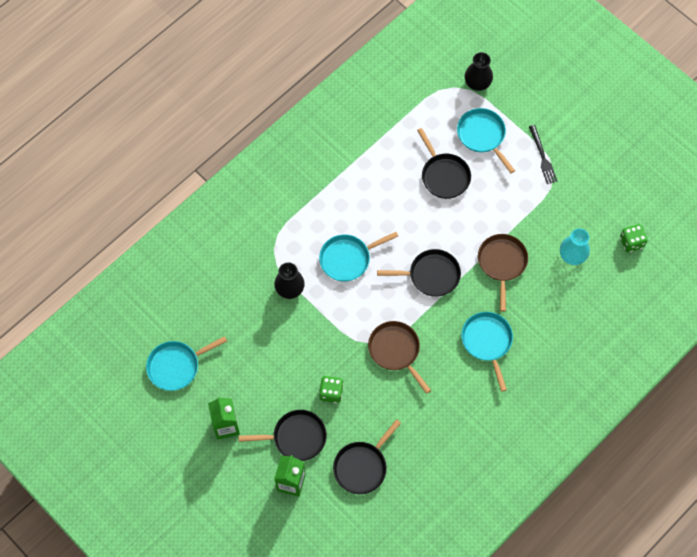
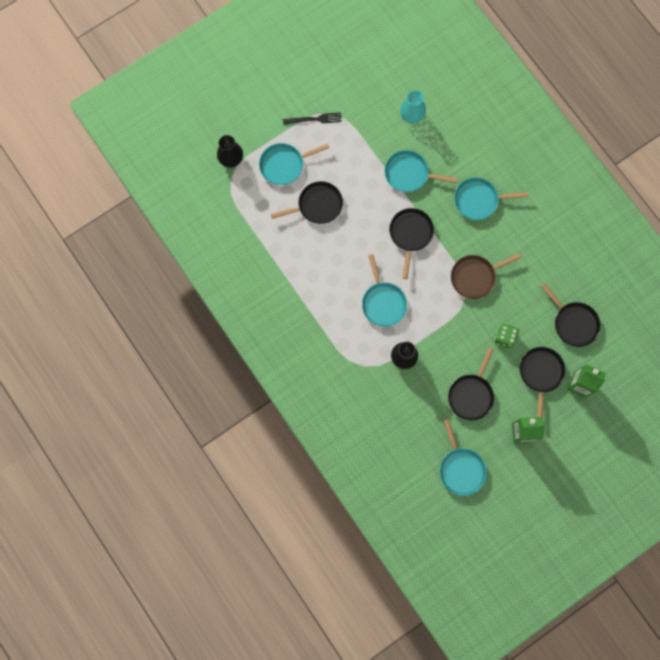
camera: 80 degrees left, 10 degrees up
(260, 365) = (471, 395): none -> black pan
(502, 263) = (409, 174): brown pan -> turquoise pan
(631, 242) = (407, 66): green dice -> none

